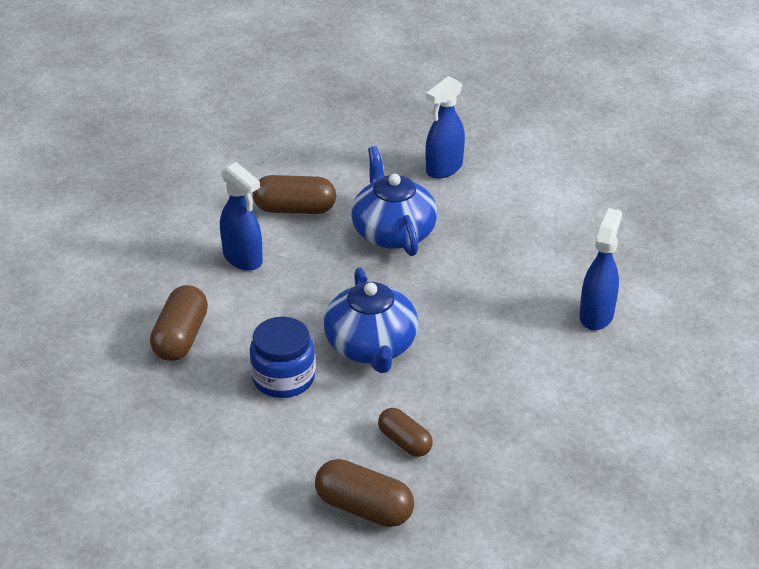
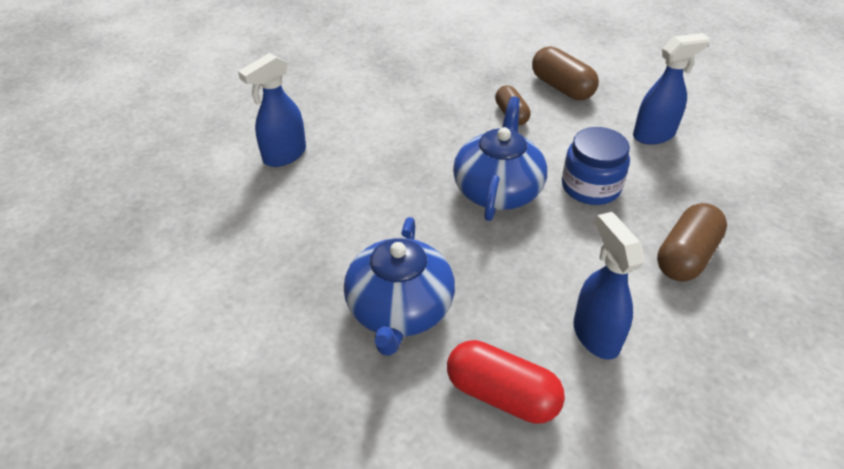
camera: 155 degrees left, 5 degrees up
(295, 209) = (502, 395): brown capsule -> red capsule
(443, 168) = (265, 392): blue spray bottle -> blue spray bottle (654, 135)

